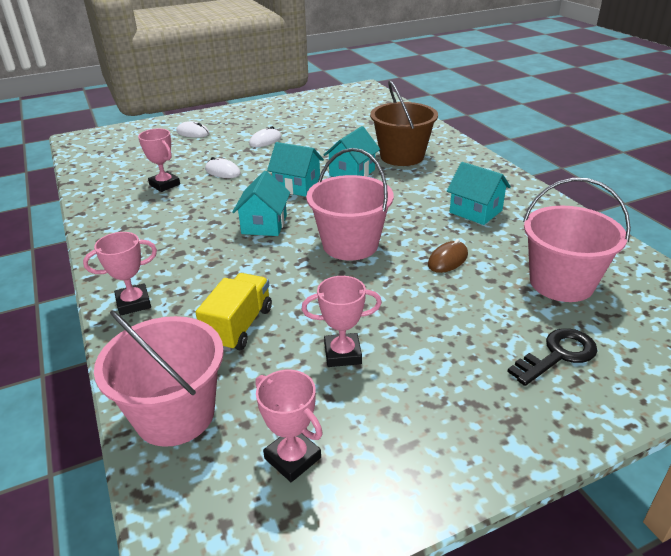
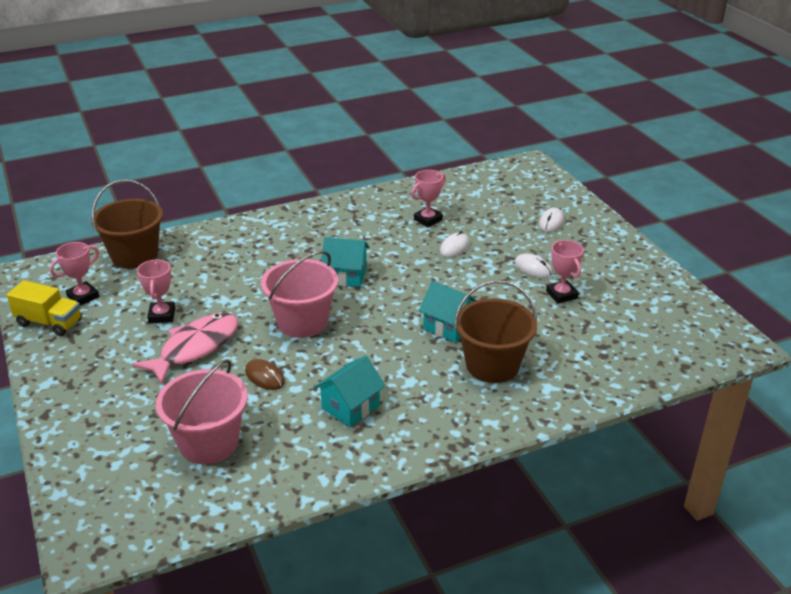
camera: 90 degrees right, 0 degrees up
(133, 303) = (248, 228): pink trophy -> pink trophy (561, 295)
(175, 414) = (134, 256): pink bucket -> brown bucket
(239, 326) = (207, 272): yellow truck -> yellow truck (49, 323)
(297, 186) = (419, 291): turquoise house -> none
(408, 314) = (195, 348): none -> pink fish
(558, 355) = (119, 419): black key -> none

